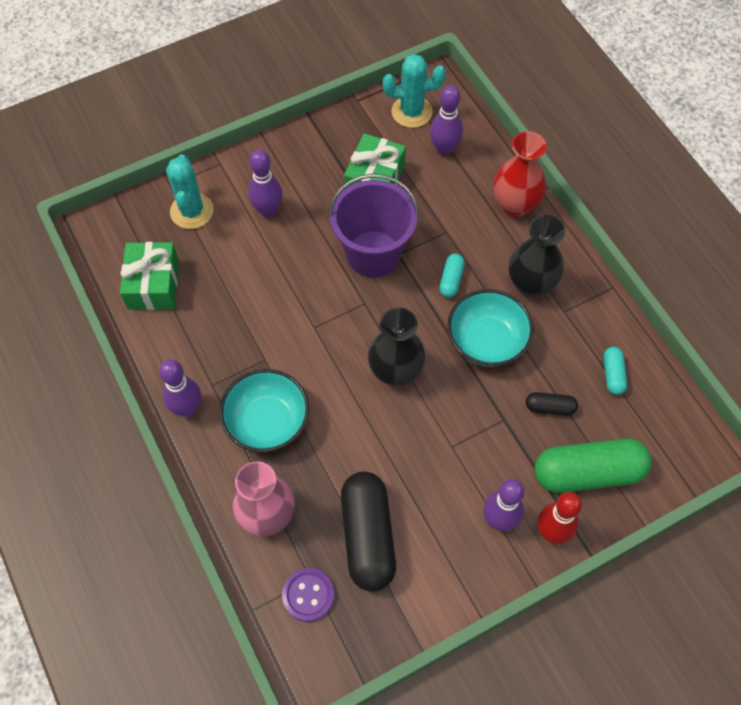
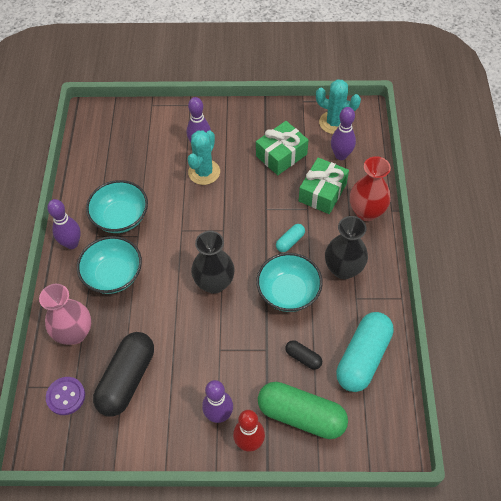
camera: 30 degrees right, 5 degrees down
(153, 284) = (102, 160): green gift -> green gift (322, 192)
(192, 211) = (153, 126): turquoise cactus -> turquoise cactus (204, 172)
(228, 346) = (120, 217): none -> turquoise bowl
(373, 254) = (249, 201): purple bucket -> none
(612, 374) = (363, 357): turquoise capsule -> turquoise capsule, size x2.16

